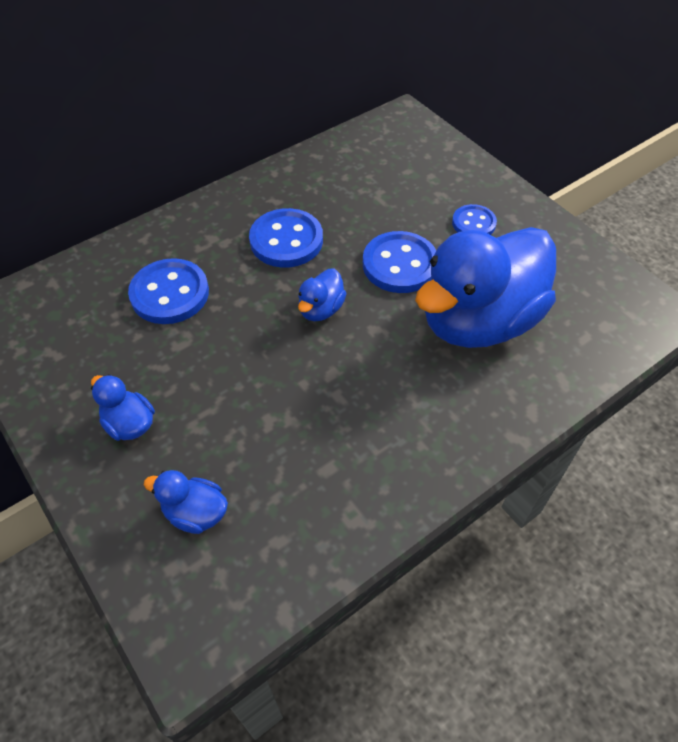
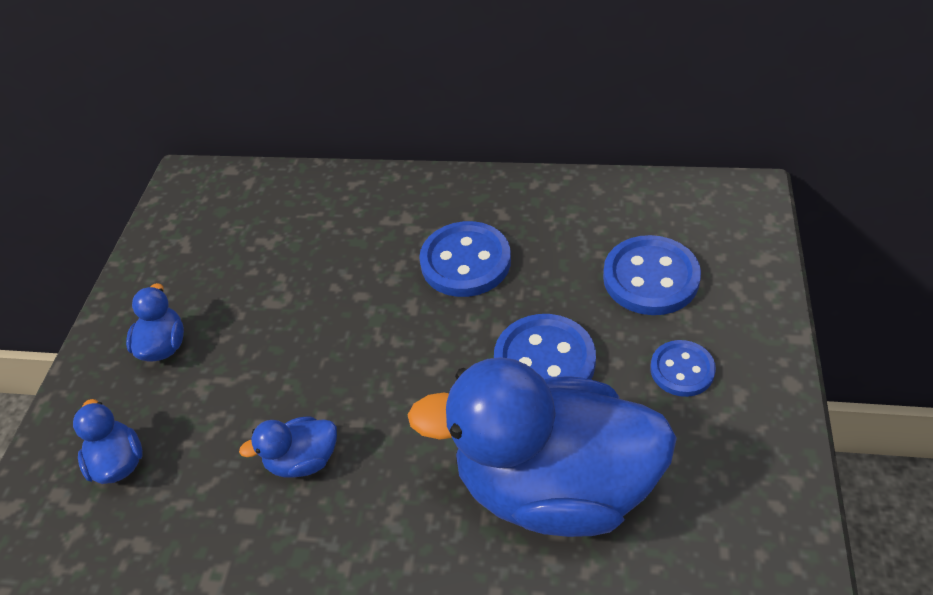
camera: 50 degrees right, 5 degrees down
(170, 293) = (315, 249): blue button -> blue button (650, 278)
(321, 309) = (416, 354): blue duck -> blue duck (303, 460)

